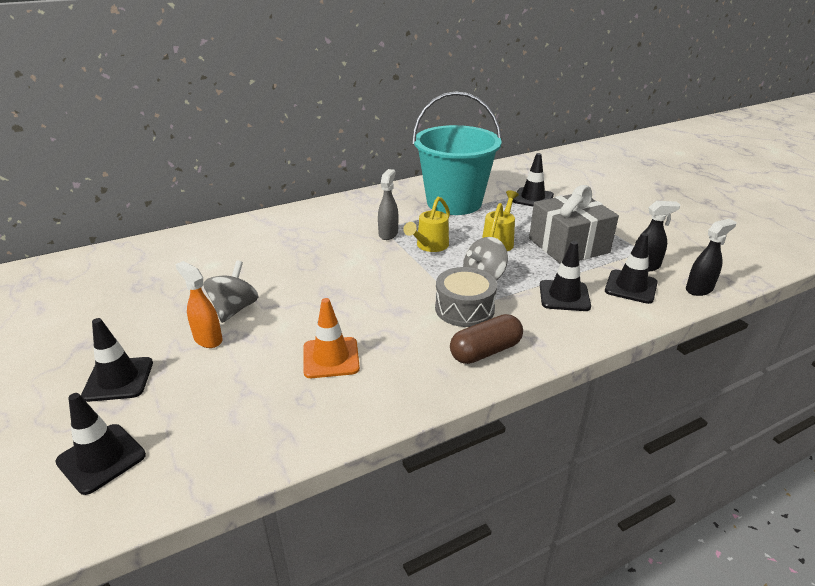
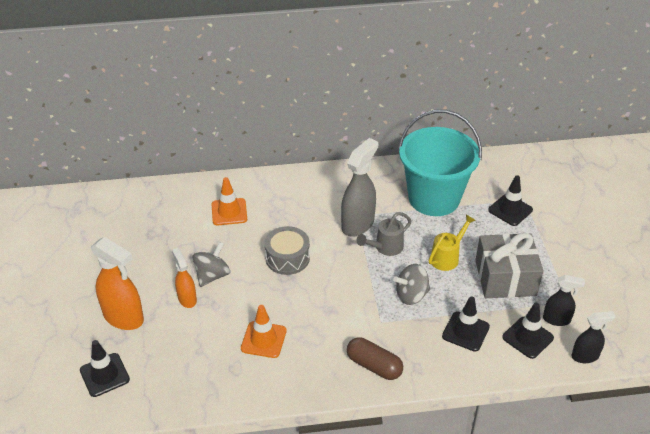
camera: 20 degrees right, 10 degrees up
(118, 379) = (124, 317): black traffic cone -> orange spray bottle
(234, 250) = (229, 212): none -> orange traffic cone
(388, 234) = (358, 224): grey spray bottle -> grey spray bottle, size x1.71
(430, 246) = (386, 247): yellow watering can -> grey watering can
(464, 308) = (379, 322): grey drum -> grey drum (287, 258)
(485, 351) = (374, 366): brown capsule -> brown capsule turned 45 degrees clockwise

